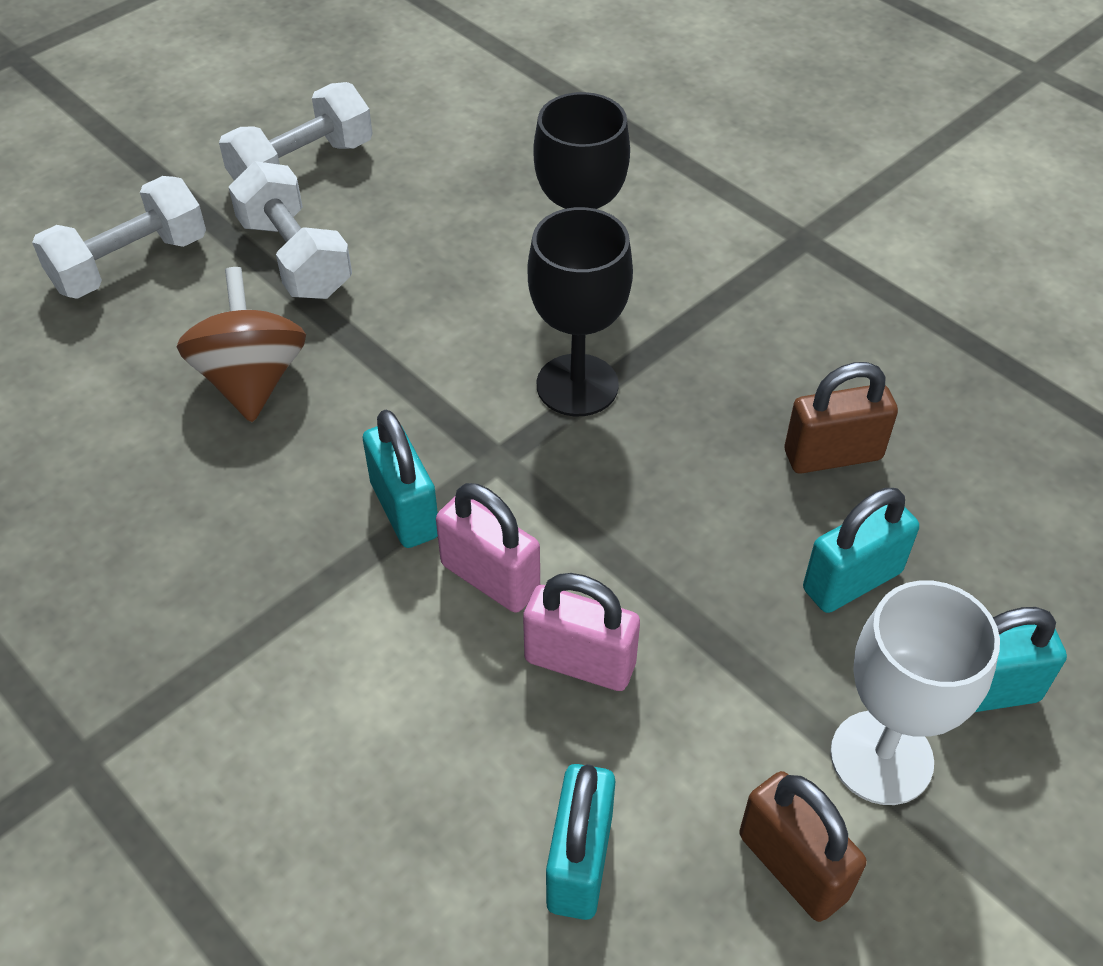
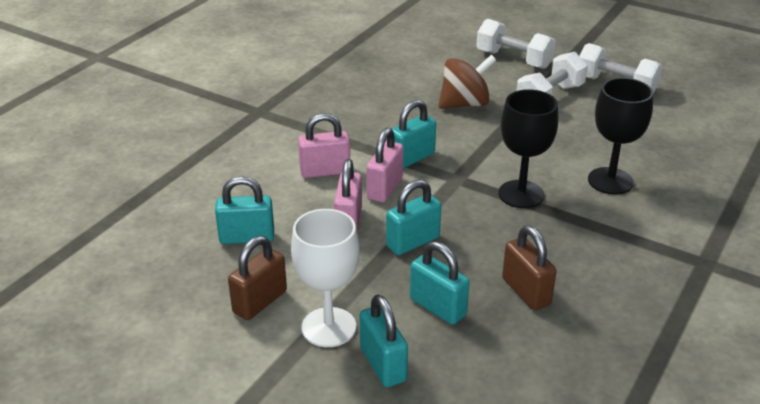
camera: 75 degrees right, 15 degrees down
(391, 669) = (325, 171): none -> pink padlock
(670, 573) = (413, 242): none -> turquoise padlock

